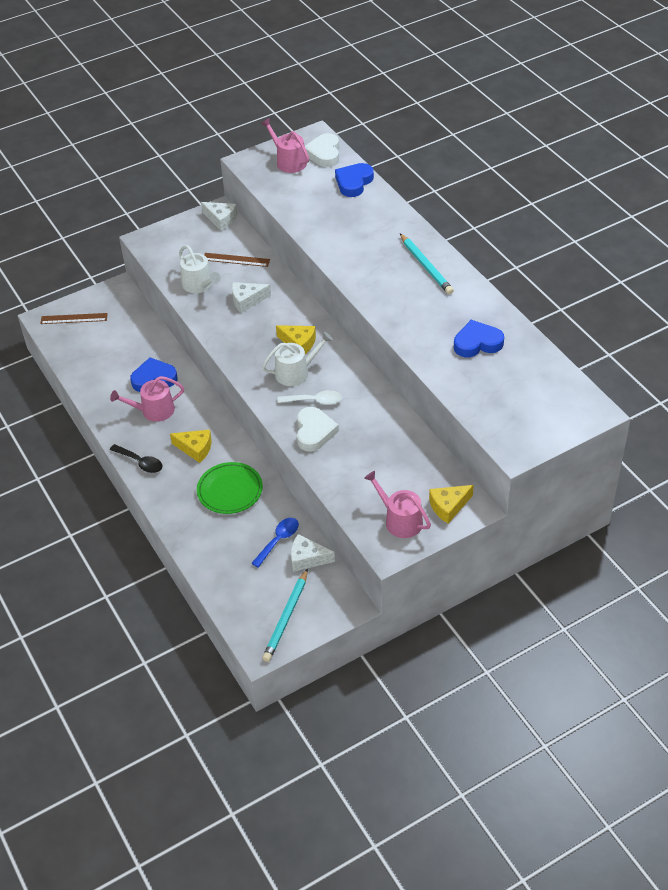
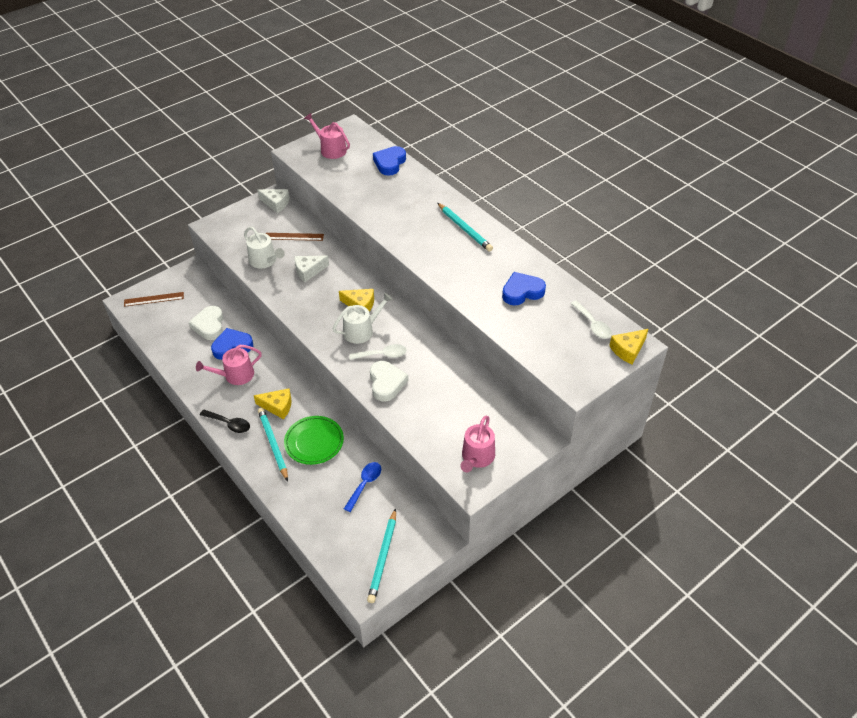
camera: 10 degrees left, 0 degrees up
(185, 488) = (273, 444): none -> turquoise pencil
(307, 558) = (393, 498): white cheese -> none
(324, 154) = (360, 141): white heart -> white heart (209, 325)
(400, 520) = (477, 457): pink watering can -> pink watering can turned 105 degrees counterclockwise
(448, 506) = (518, 440): yellow cheese -> yellow cheese (628, 350)
(550, 386) = (592, 325): none -> white spoon

